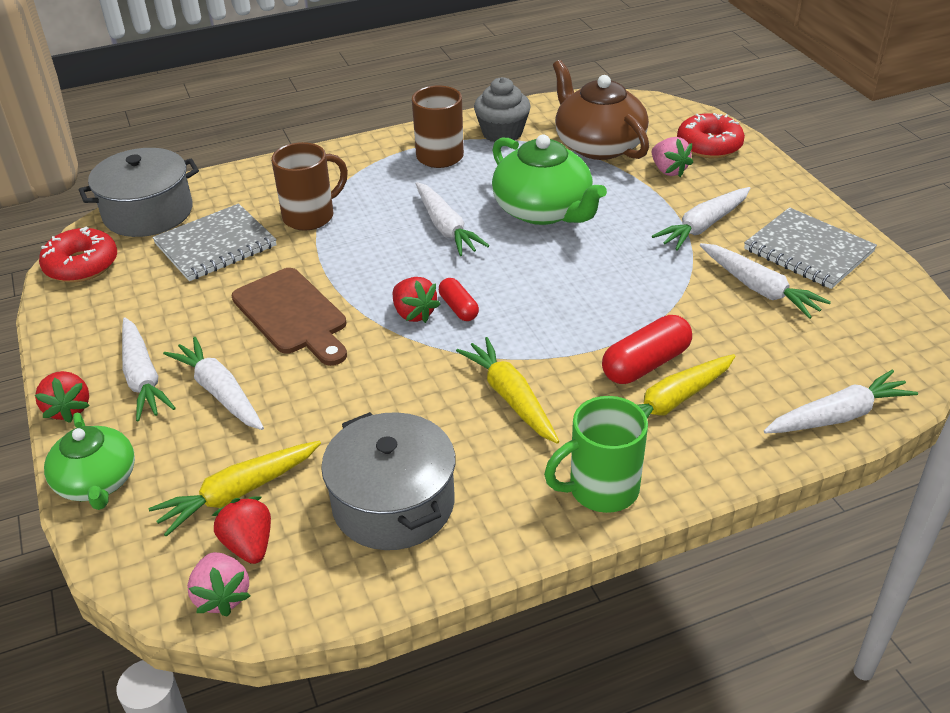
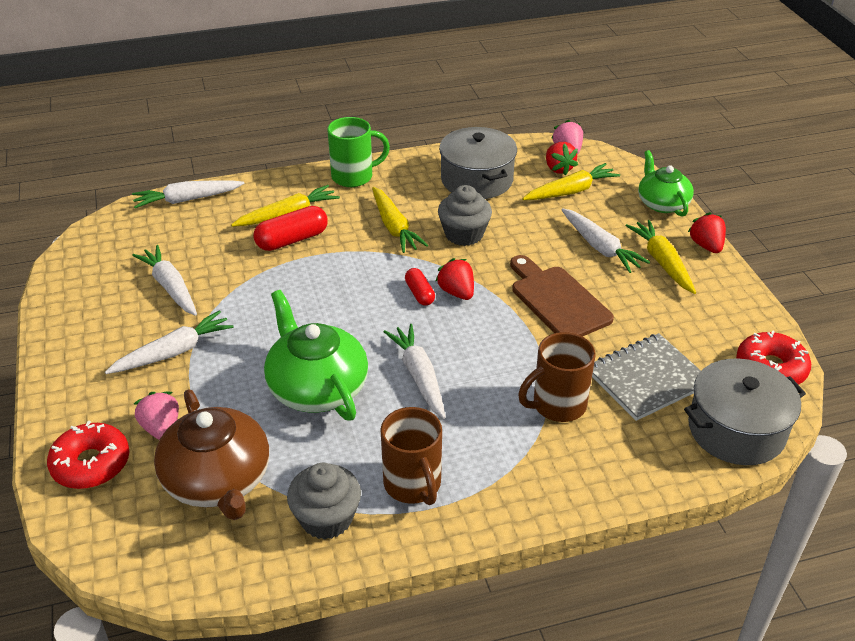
camera: 175 degrees left, 0 degrees up
(143, 378) = (662, 262): white carrot -> yellow carrot
(409, 395) = (464, 234): none -> grey cupcake
(808, 251) = (102, 317): grey notebook -> none

